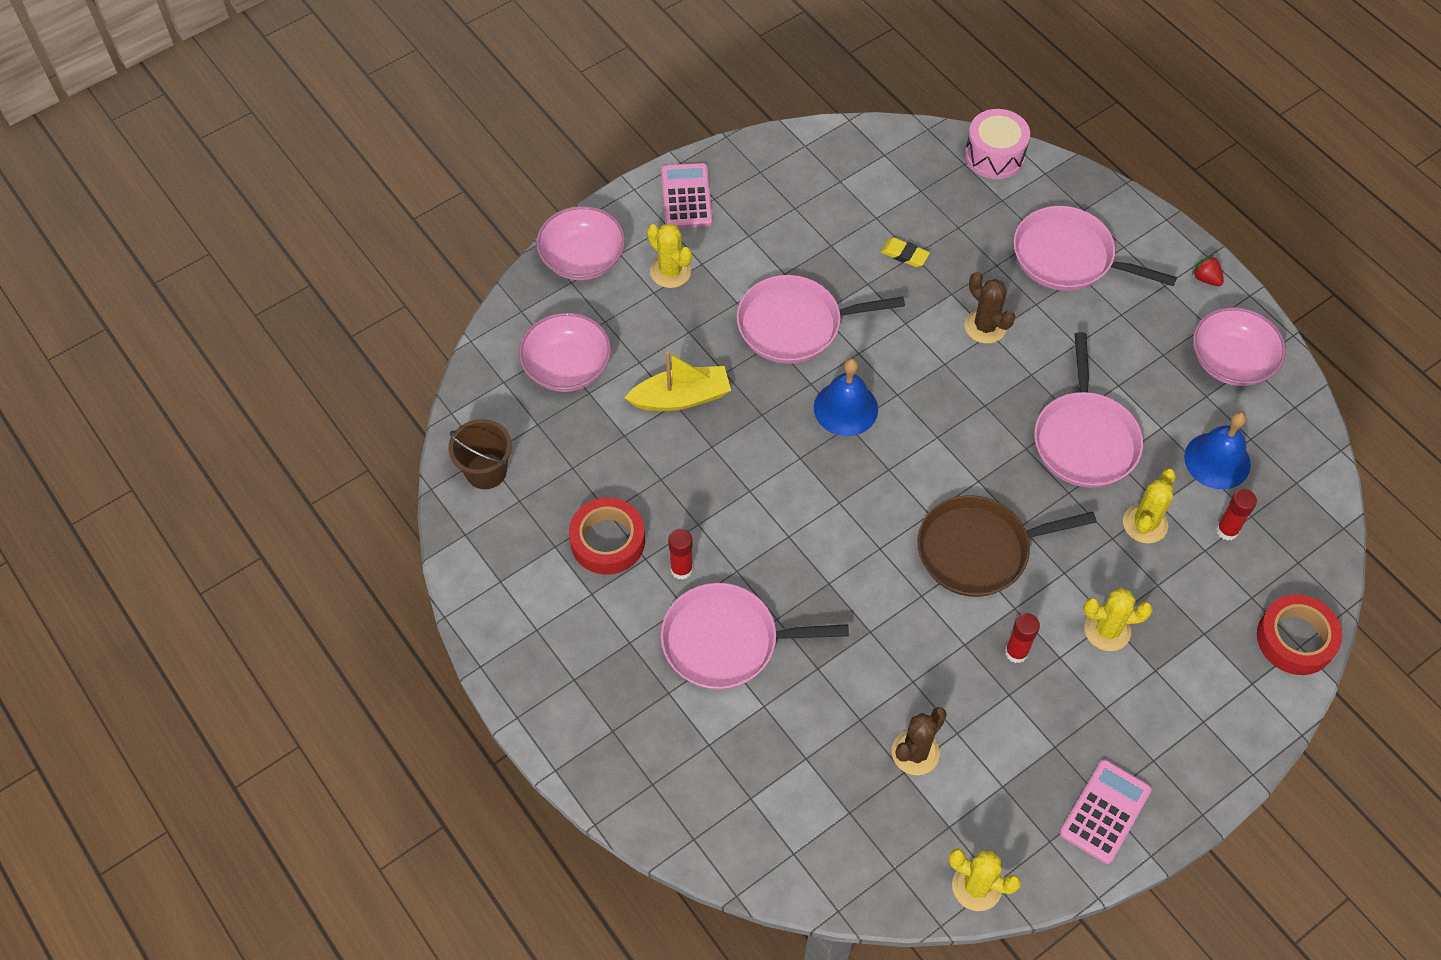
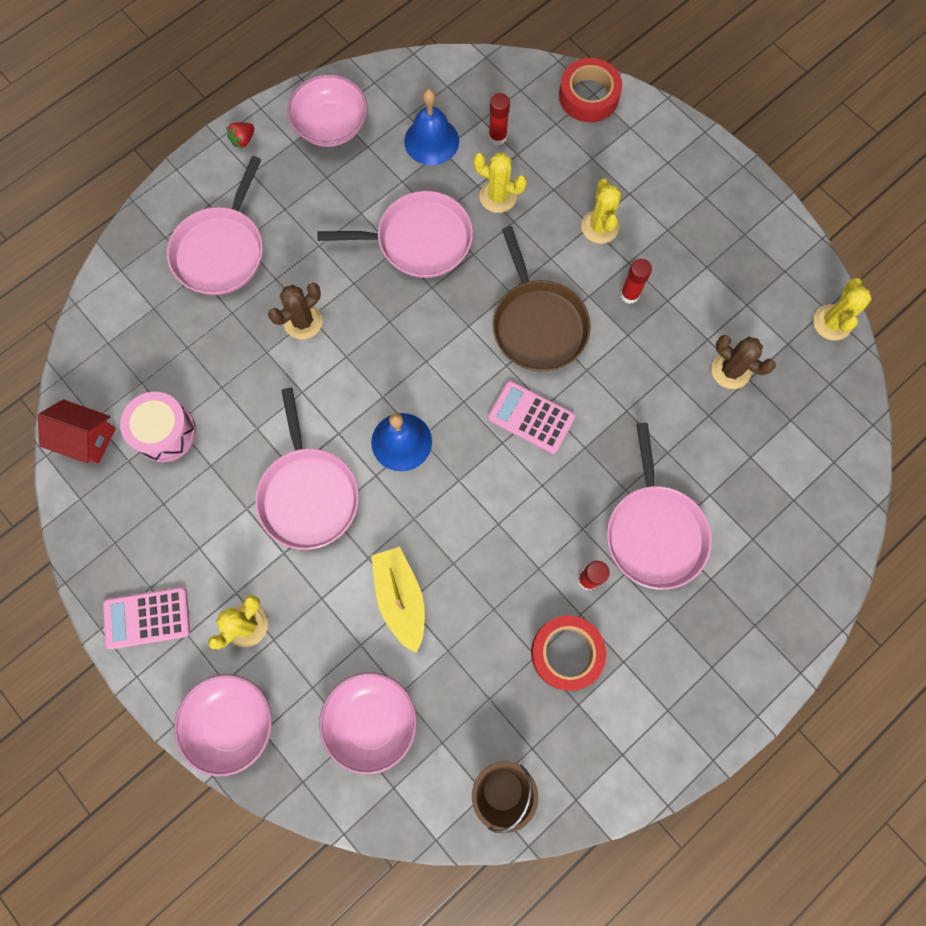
camera: 95 degrees left, 15 degrees up
(864, 150) = (87, 438): none -> red house
(904, 254) = (221, 395): yellow eraser -> none
(994, 155) = (97, 315): pink drum -> pink drum (165, 432)
(1105, 812) = (754, 232): pink calculator -> pink calculator (531, 417)

